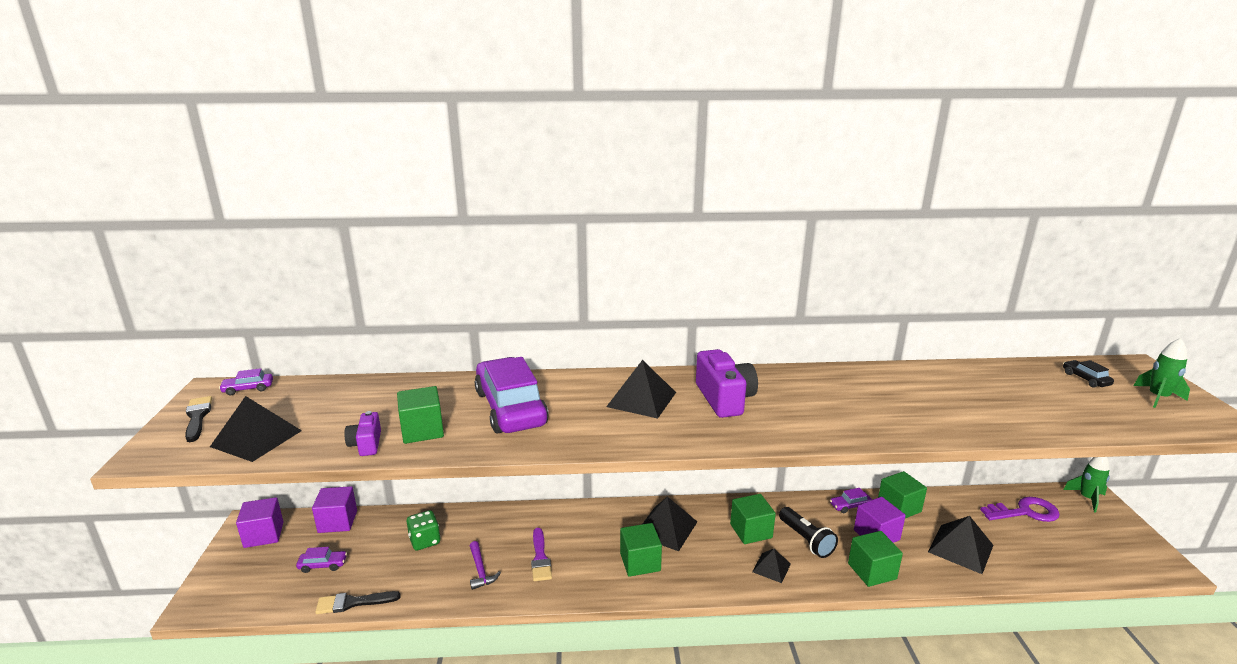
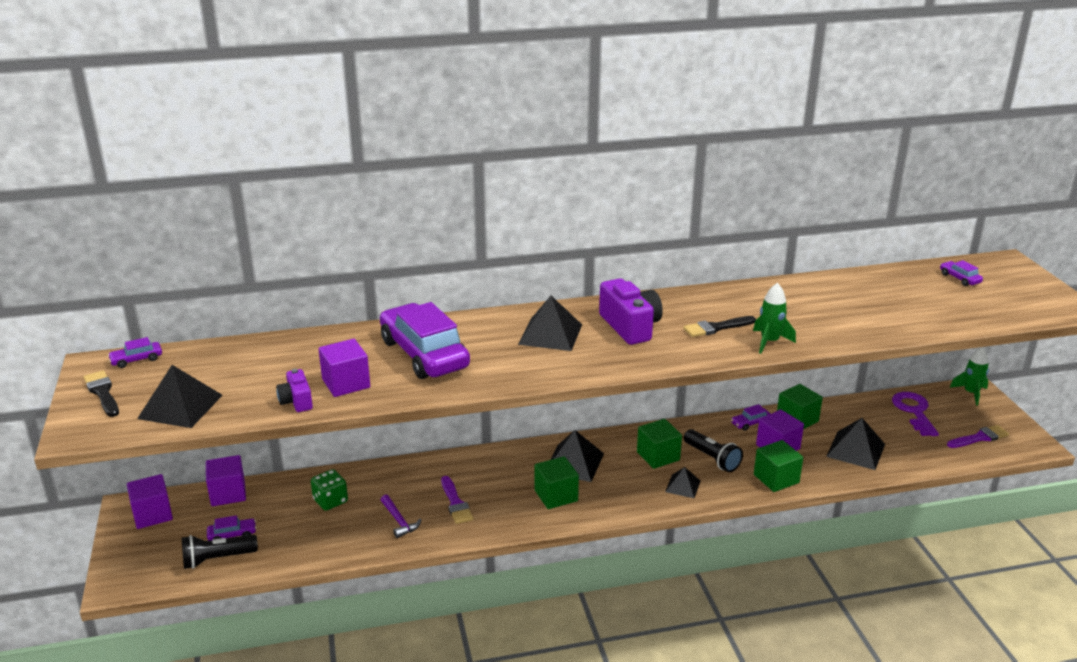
camera: 10 degrees left, 5 degrees up
(298, 590) = (217, 559): none -> black flashlight
(353, 603) = (280, 563): black brush -> black brush (716, 328)
(422, 430) = (346, 383): green cube -> purple cube
(1025, 512) = (914, 411): purple key -> purple key turned 75 degrees counterclockwise
(1085, 379) = (959, 278): black car -> purple car
(1100, 550) = (979, 438): none -> purple brush
(1158, 397) = (1020, 291): green rocket -> green rocket (769, 342)

